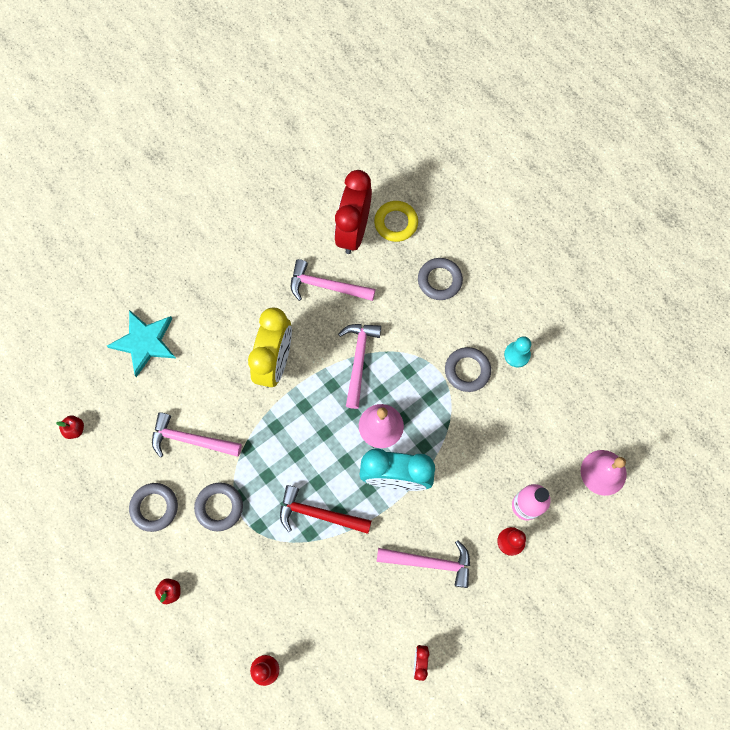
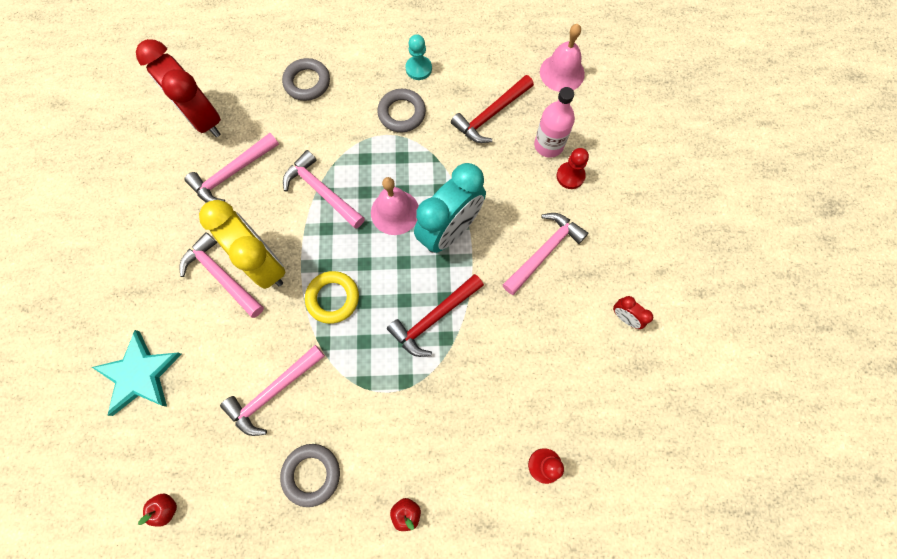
camera: 55 degrees left, 0 degrees up
(219, 507) = (359, 407): grey ring -> none
(246, 340) = (221, 276): none -> pink hammer
(396, 223) = (227, 82): yellow ring -> yellow ring (333, 298)
(518, 441) = (491, 115): none -> red hammer

